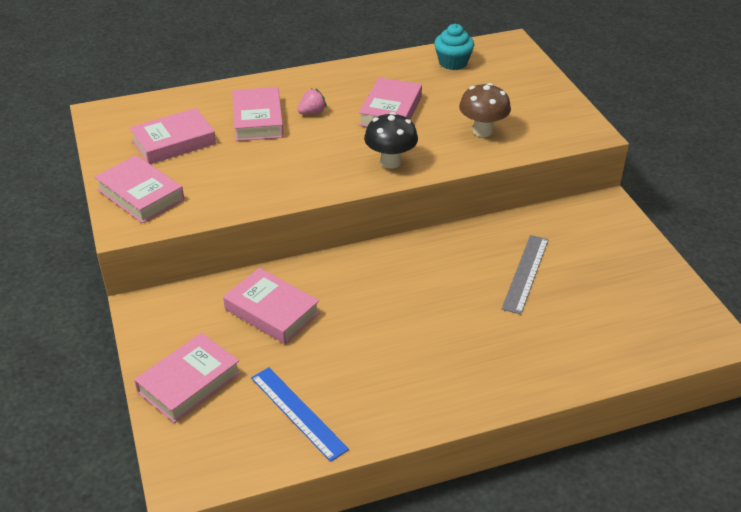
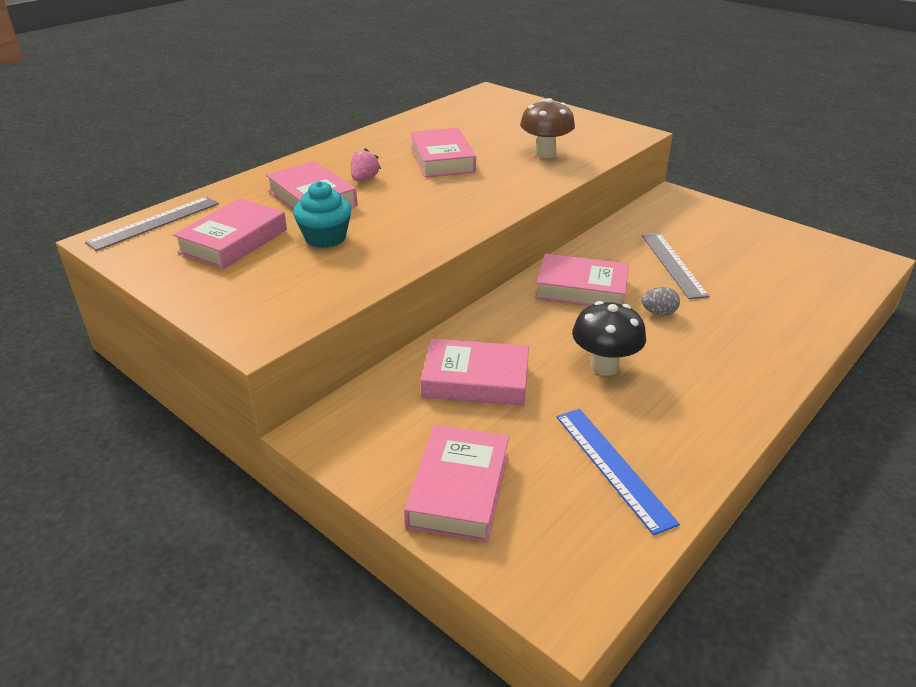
camera: 30 degrees left, 5 degrees down
(138, 108) = (155, 223): none -> grey ruler
(140, 195) = (244, 299): pink book -> pink book (581, 289)
(298, 413) = (613, 467): blue ruler -> blue ruler turned 45 degrees clockwise
(390, 162) = (491, 196): black mushroom -> black mushroom (604, 366)
(453, 62) = (456, 114): turquoise cupcake -> turquoise cupcake (325, 238)
(462, 311) = (658, 313): none -> grey egg

